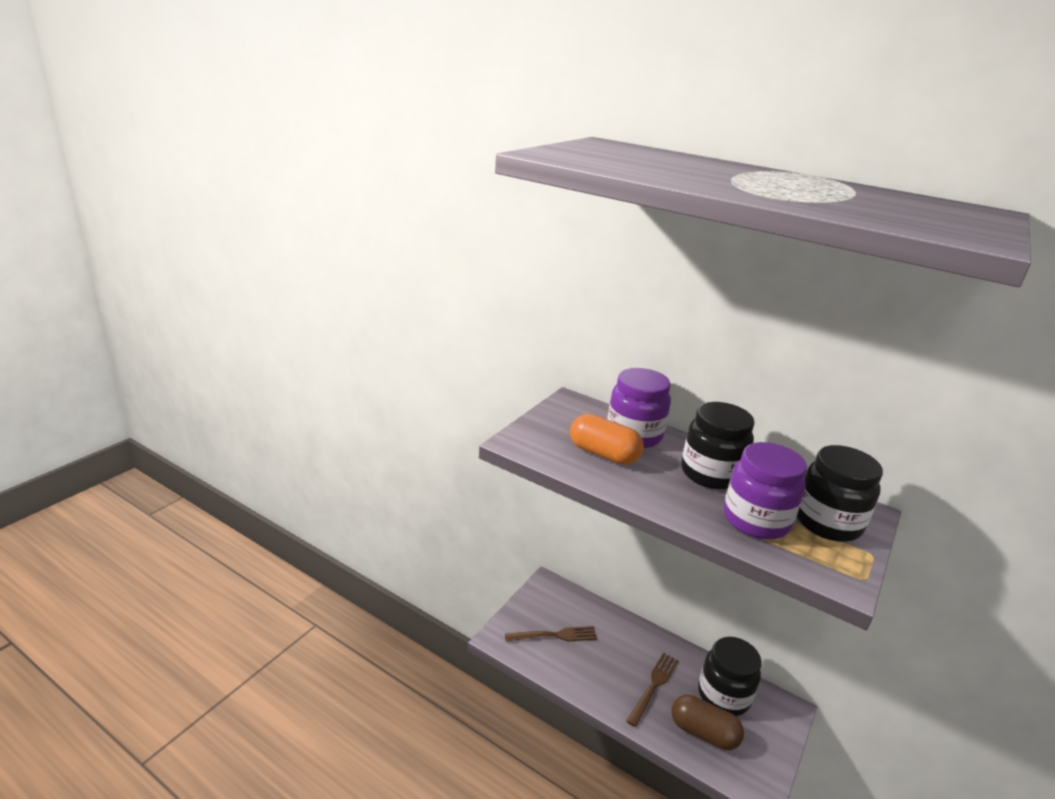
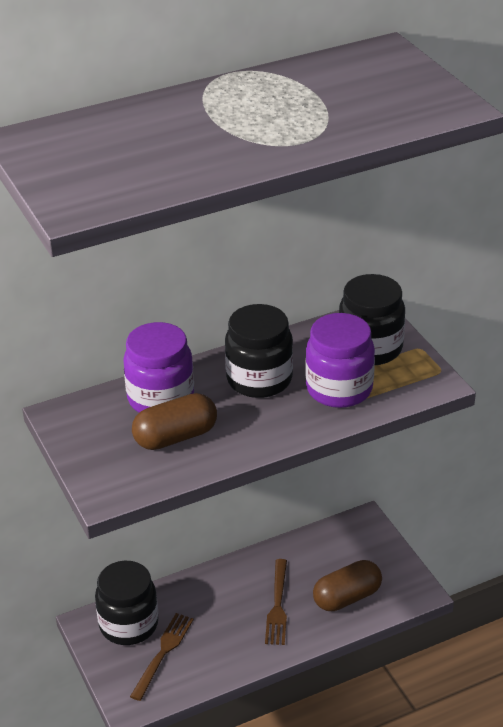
camera: 55 degrees left, 10 degrees up
(603, 454) = (175, 437): orange capsule -> brown capsule
(653, 686) = (277, 605): brown fork -> brown fork turned 150 degrees counterclockwise
(723, 695) = (322, 559): black jar -> black jar (129, 625)

